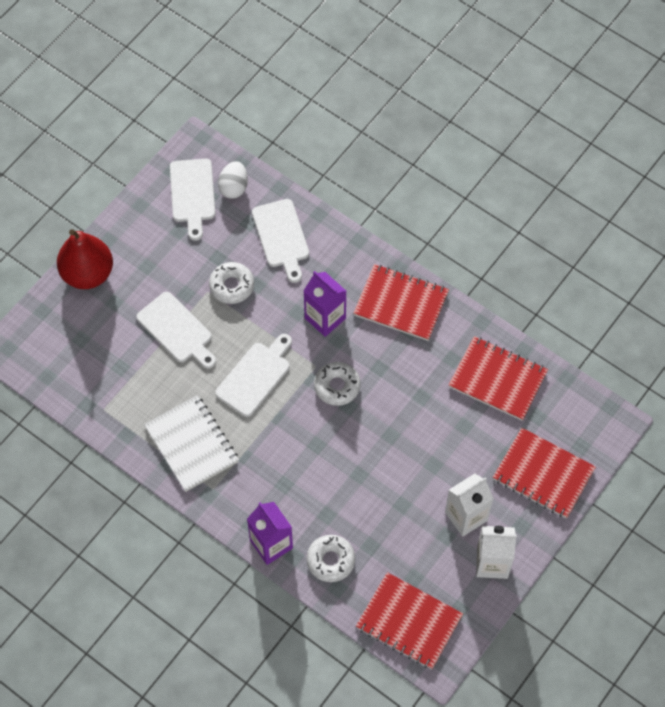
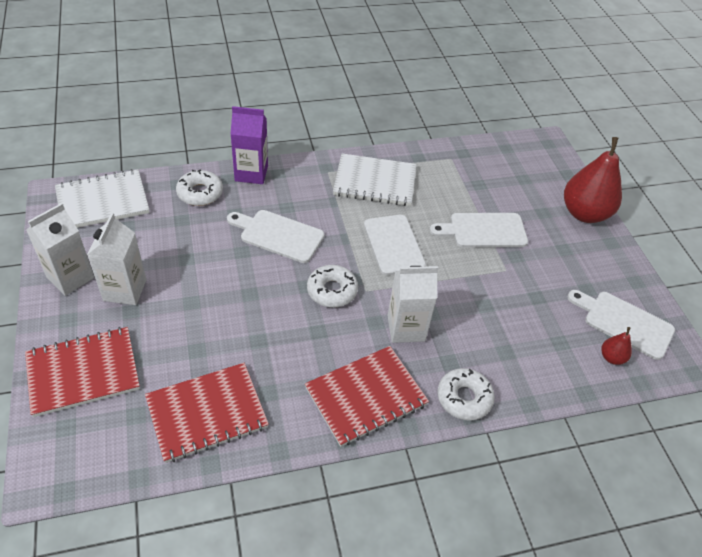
camera: 125 degrees right, 15 degrees down
(232, 286) = (498, 288): white donut -> white donut (464, 398)
(234, 187) = (612, 357): white egg -> red pear
(281, 236) = (524, 356): white cutting board -> white cutting board (278, 235)
(325, 318) = (406, 328): purple carton -> white carton
(409, 622) = (103, 201): red notebook -> white notebook

